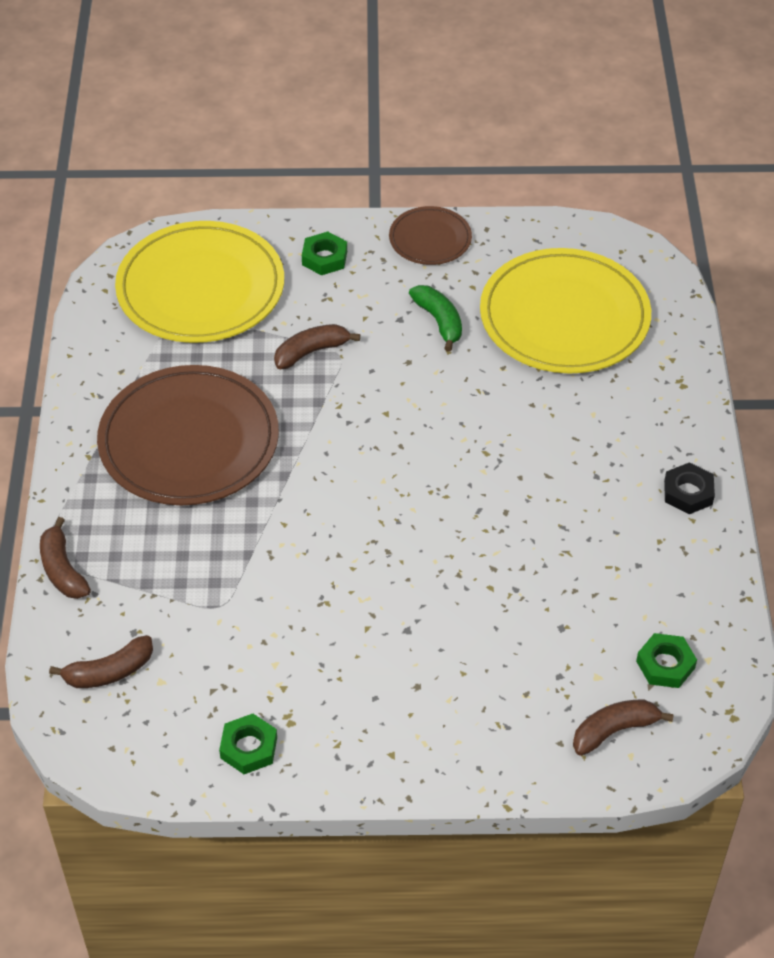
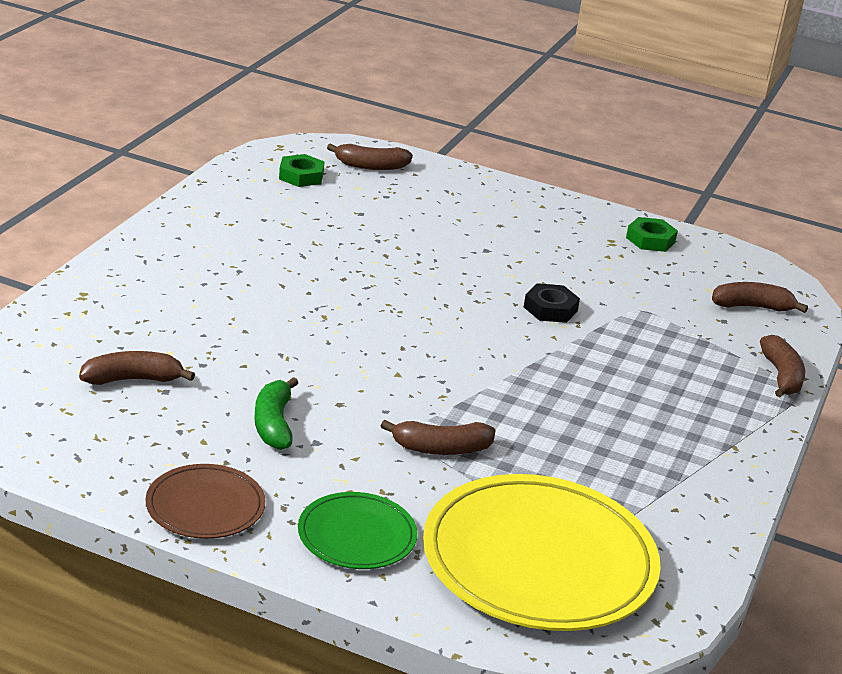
camera: 160 degrees left, 20 degrees down
(189, 441) = (620, 422): brown plate -> none
(324, 258) = (357, 535): green nut -> green plate
(564, 317) = (133, 379): yellow plate -> brown banana
(688, 492) = (172, 237): black nut -> black nut (550, 309)

